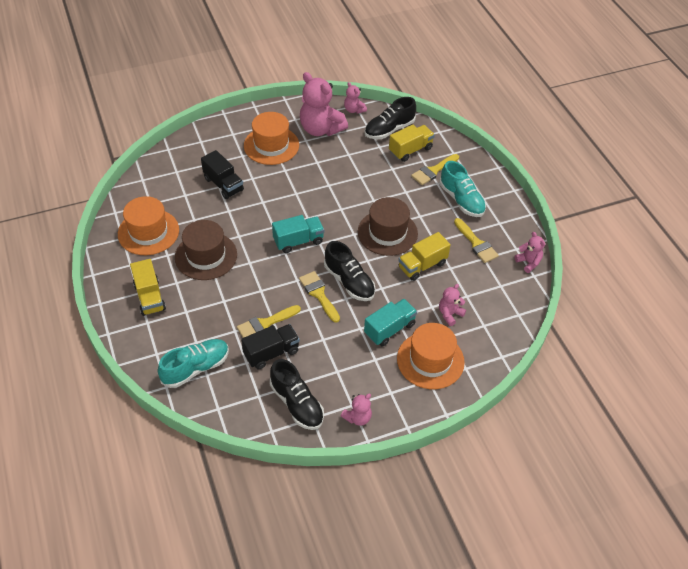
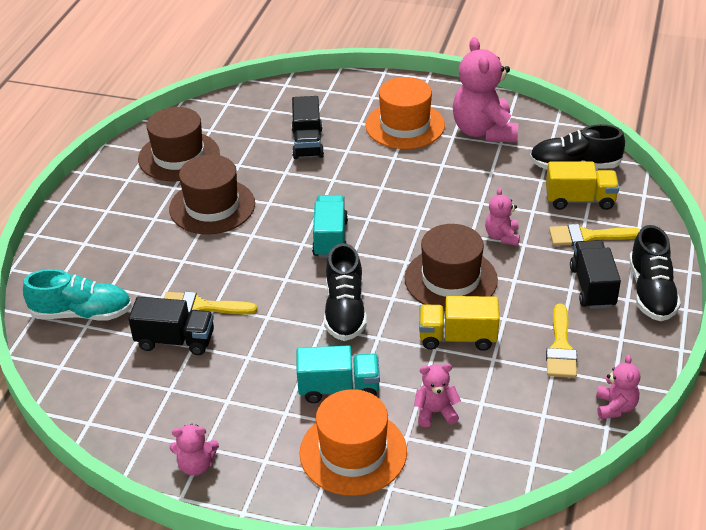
camera: 40 degrees right, 10 degrees down
(148, 232) = (179, 156): orange hat -> brown hat
(149, 297) = (112, 220): yellow truck -> none
(297, 404) = (145, 410): black shoe -> black shoe (651, 292)
(298, 241) = (330, 239): turquoise truck -> turquoise truck turned 105 degrees counterclockwise
(318, 294) = (294, 306): yellow brush -> none
(354, 110) = (549, 127): pink teddy bear -> pink teddy bear (502, 236)
(461, 200) = (592, 287): turquoise shoe -> black truck

